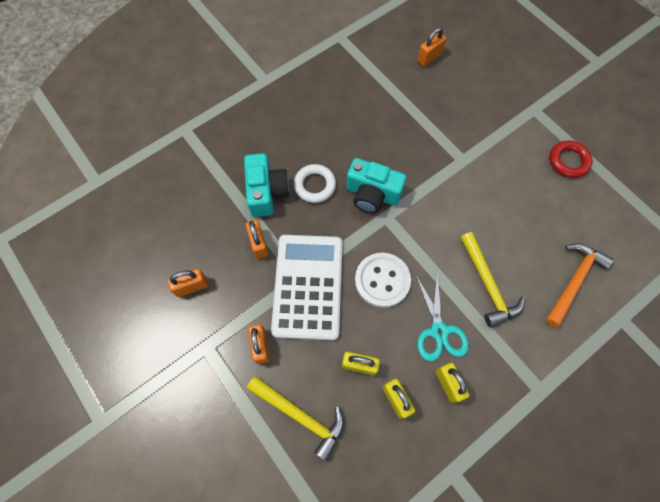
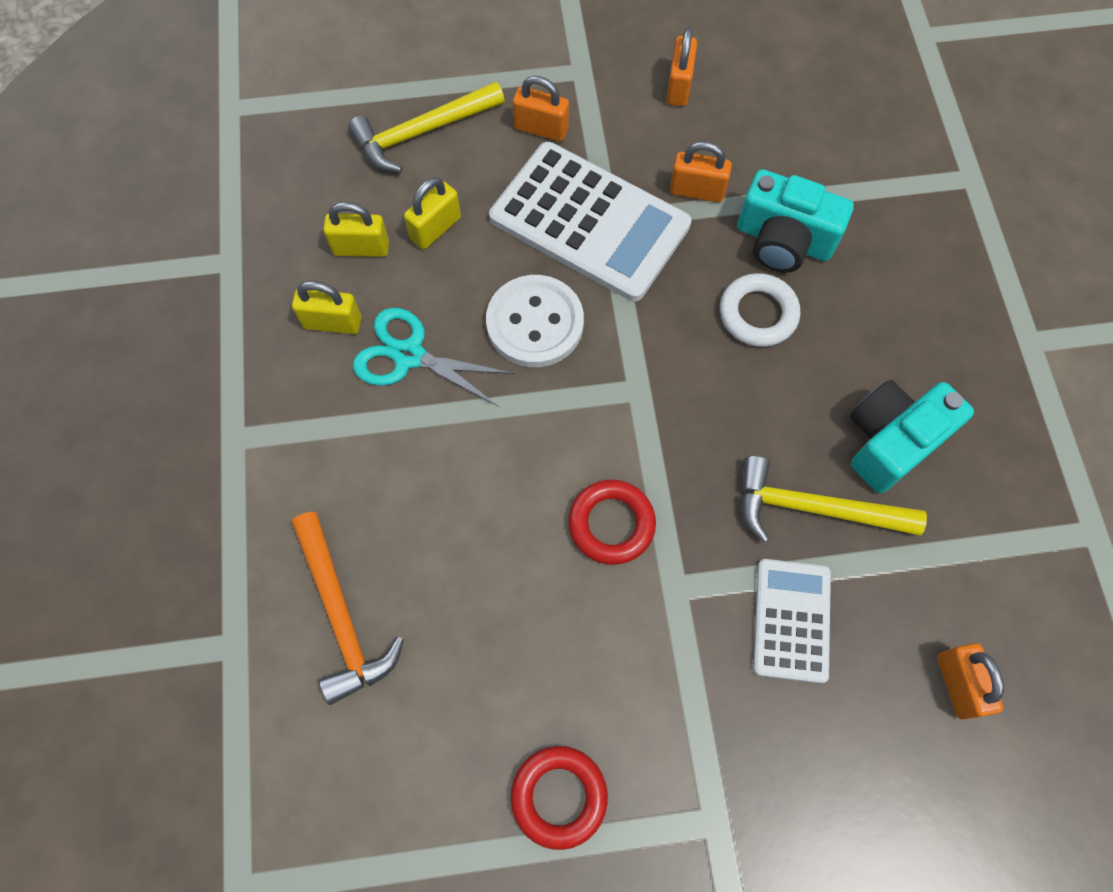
camera: 120 degrees right, 0 degrees up
(372, 194) = (692, 391): turquoise camera -> turquoise camera (891, 441)
(445, 115) = (791, 620): none -> white calculator
(455, 196) = (611, 524): none -> red ring
(488, 285) = (427, 471): yellow hammer -> yellow hammer (812, 508)

